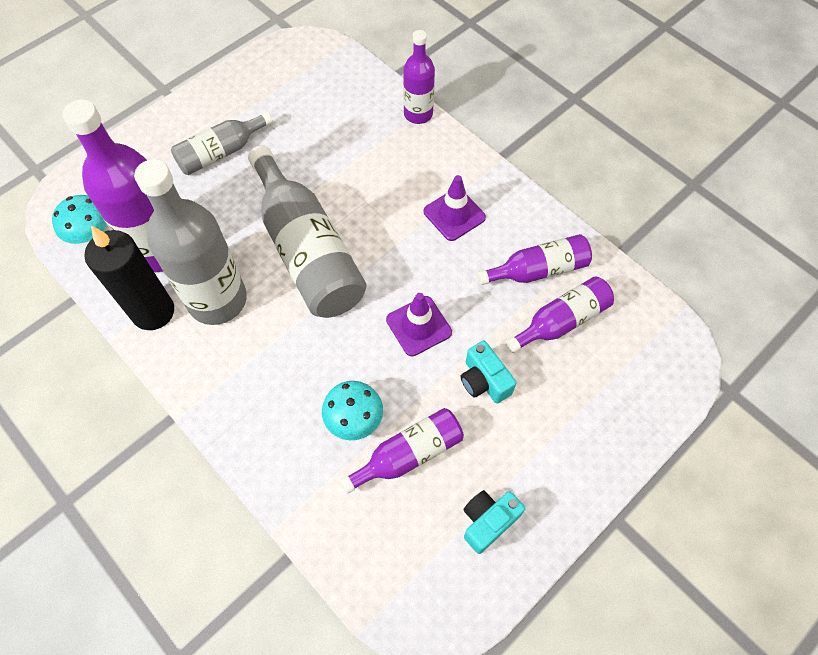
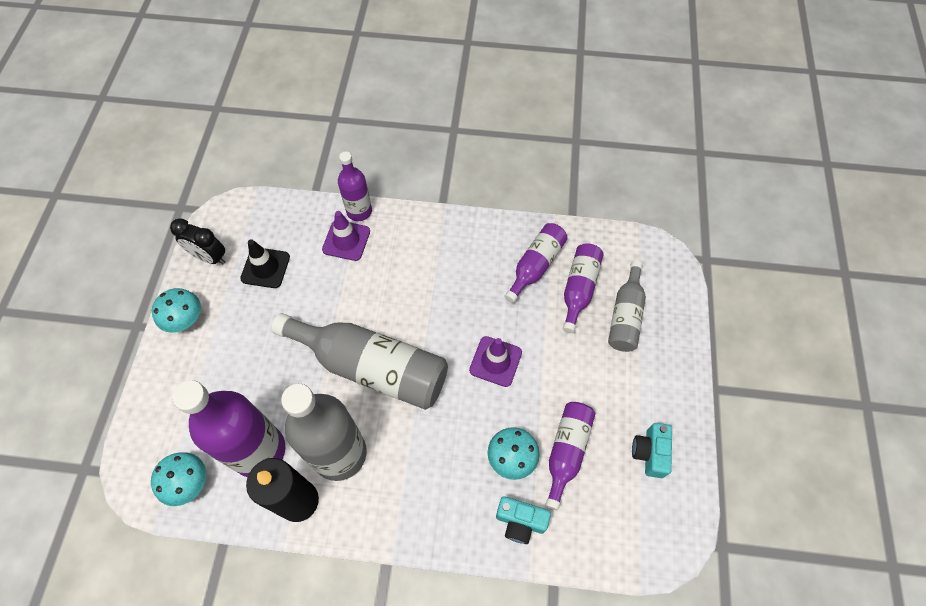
camera: 40 degrees left, 0 degrees up
(200, 108) = (185, 319): none -> turquoise mushroom
(221, 152) = (236, 342): grey bottle -> grey bottle (625, 315)
(262, 72) = (209, 257): none -> black clock
(297, 109) = (265, 268): none -> black traffic cone
(454, 214) = (449, 267): purple traffic cone -> purple traffic cone (346, 240)
(484, 381) = (568, 365): turquoise camera -> turquoise camera (520, 522)

